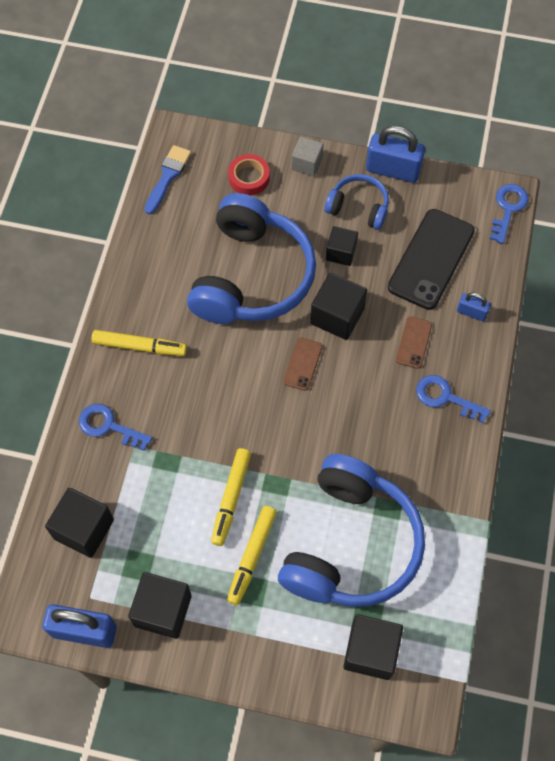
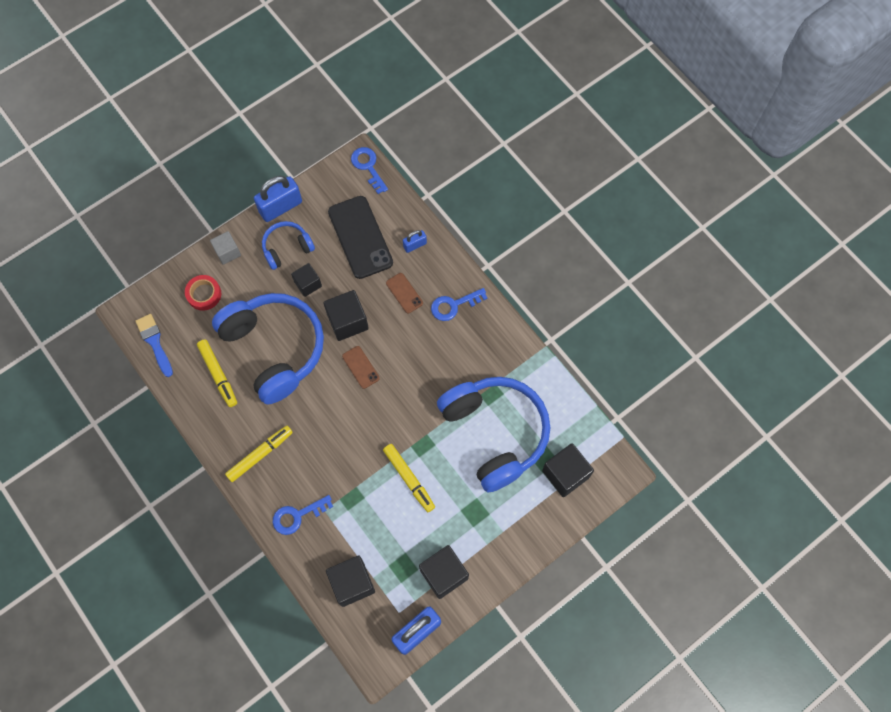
camera: 50 degrees left, 5 degrees up
(252, 556) = (455, 495): yellow marker -> yellow marker (218, 375)

